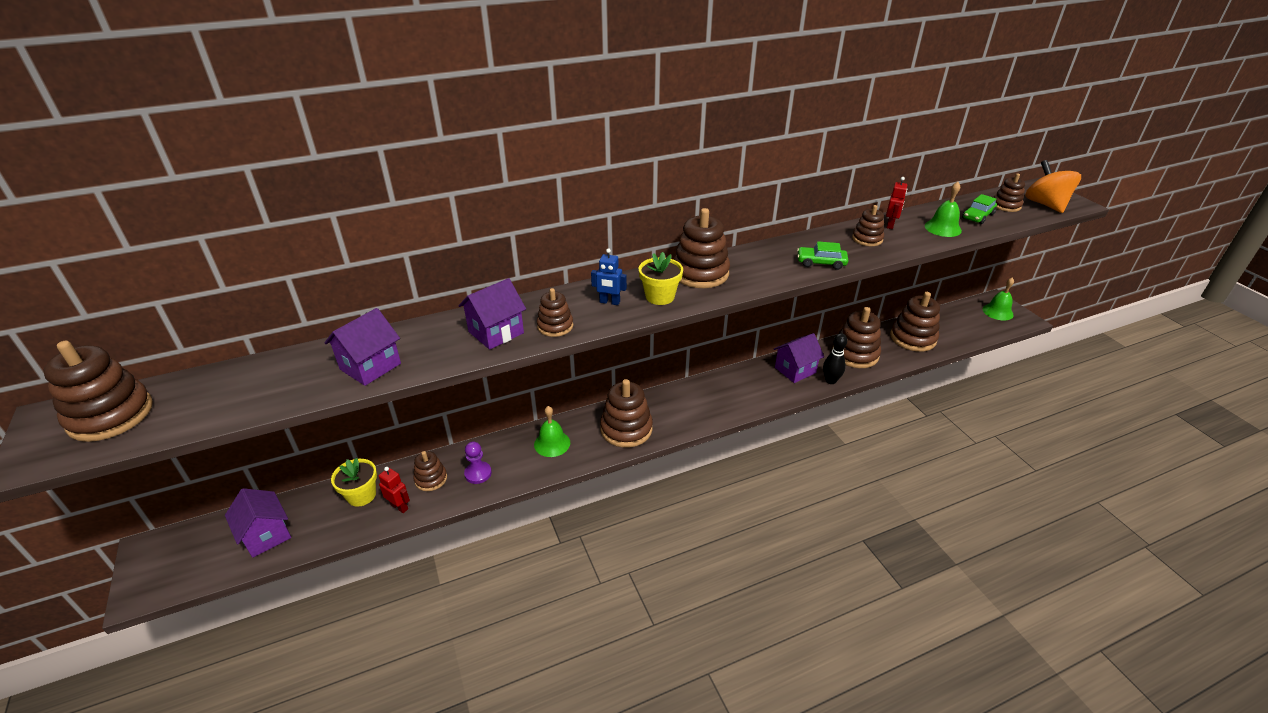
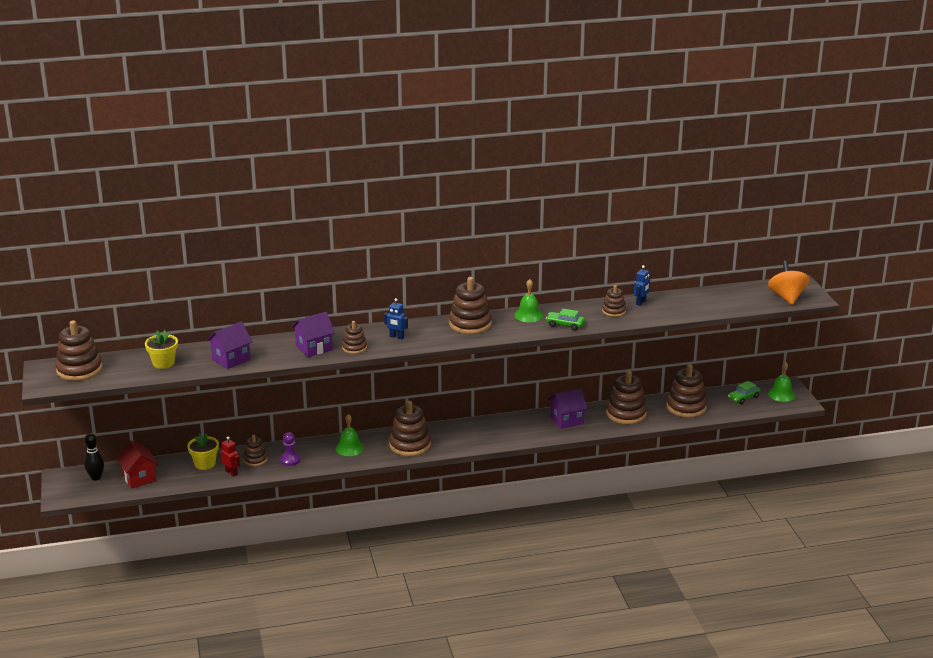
camera: 10 degrees right, 10 degrees down
(266, 535) = (139, 478): purple house -> red house
(660, 296) = (433, 336): yellow flower pot -> yellow flower pot (163, 363)
(830, 381) = (593, 430): black bowling pin -> black bowling pin (96, 477)
(890, 225) = (641, 302): red robot -> blue robot
(943, 228) = (682, 308): green bell -> green bell (528, 315)
(977, 216) = (719, 302): green car -> green car (743, 398)
(1006, 205) = (752, 295): brown stacking toy -> none

